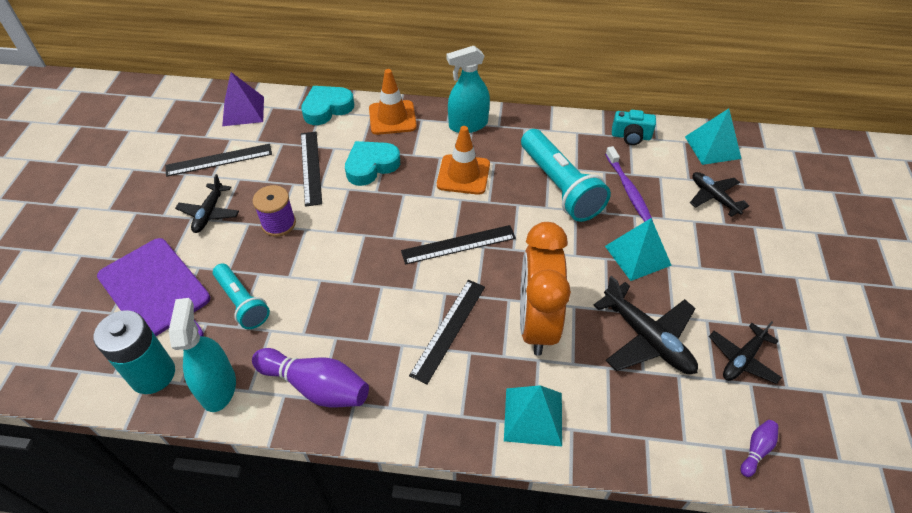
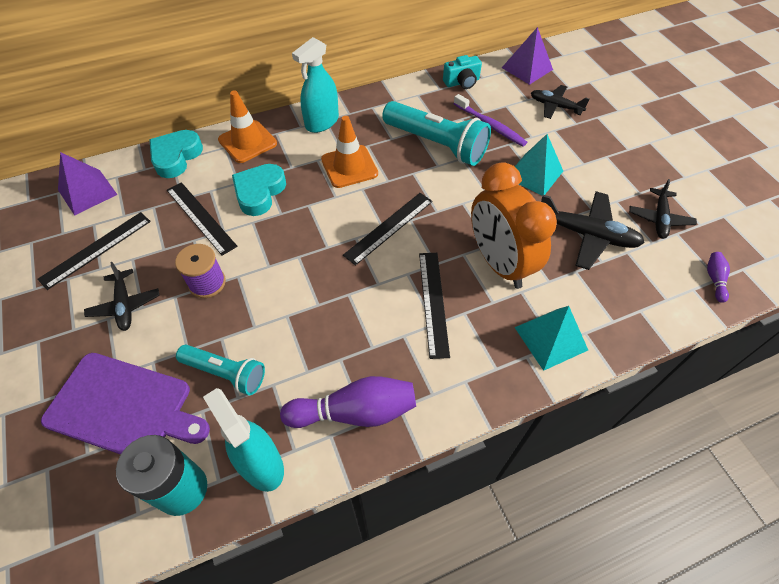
camera: 30 degrees left, 5 degrees up
(712, 147) = (527, 68): turquoise pyramid -> purple pyramid

